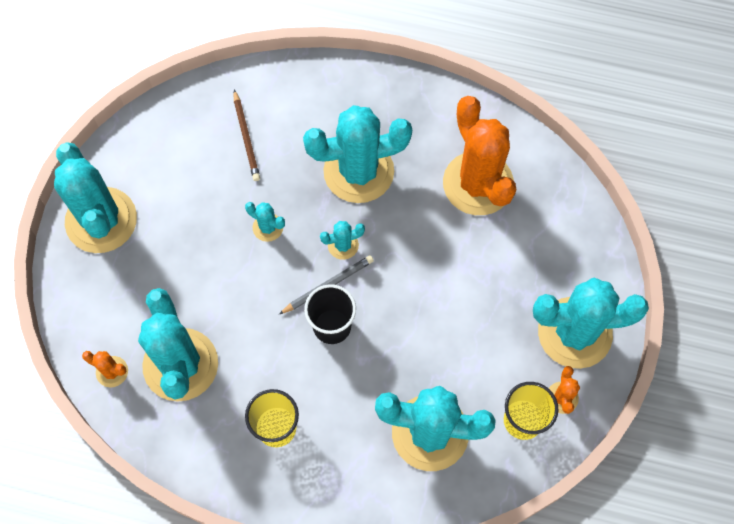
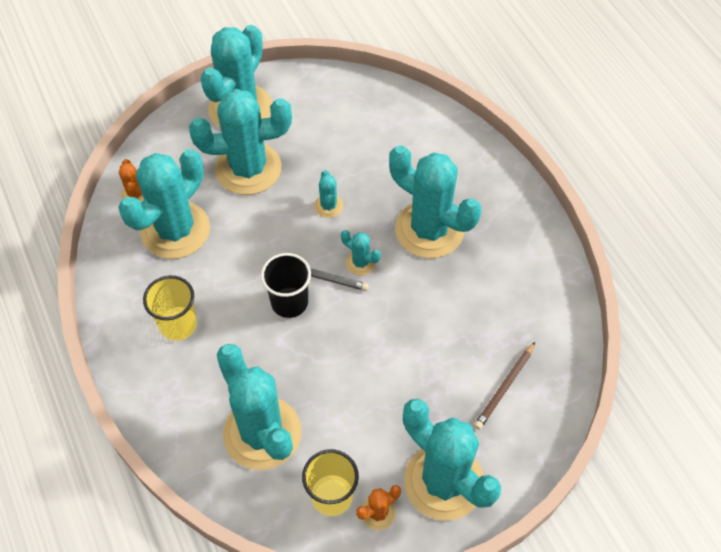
camera: 50 degrees right, 10 degrees down
(171, 261) = (248, 168): none -> turquoise cactus
(246, 137) = (384, 143): brown pencil -> brown pencil (504, 387)
(478, 183) = (501, 316): orange cactus -> none

